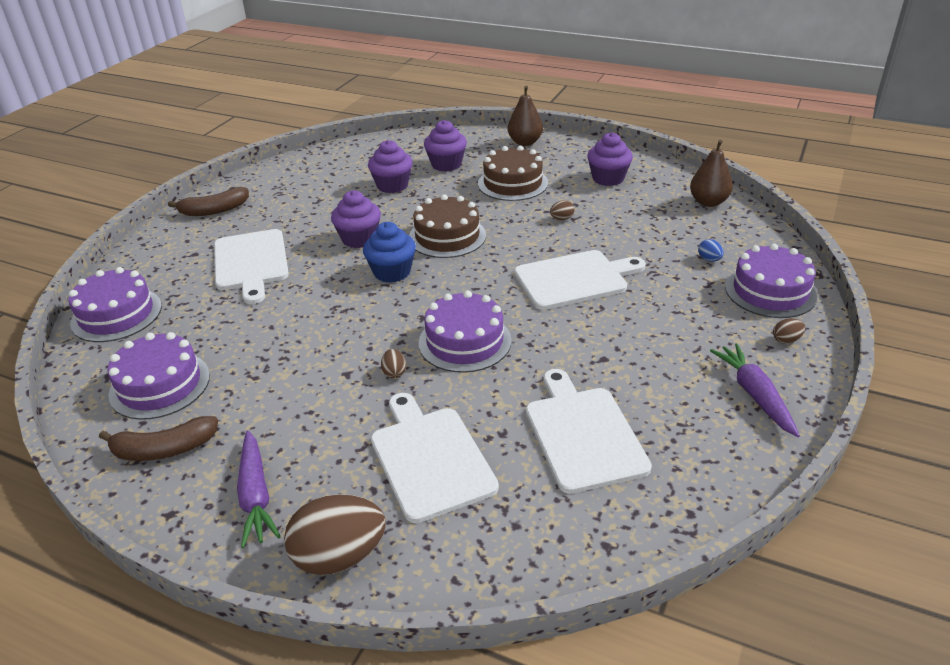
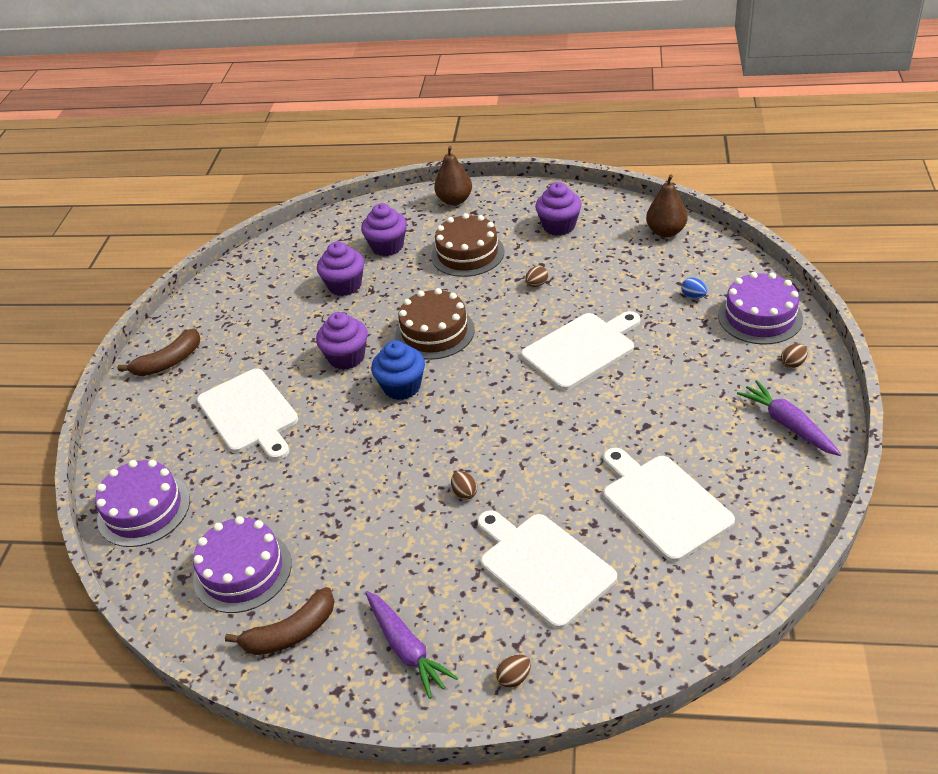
camera: 15 degrees left, 5 degrees up
(339, 556) = (514, 678): brown egg -> brown egg, size x0.43
(465, 341) = (513, 442): purple cake -> none

